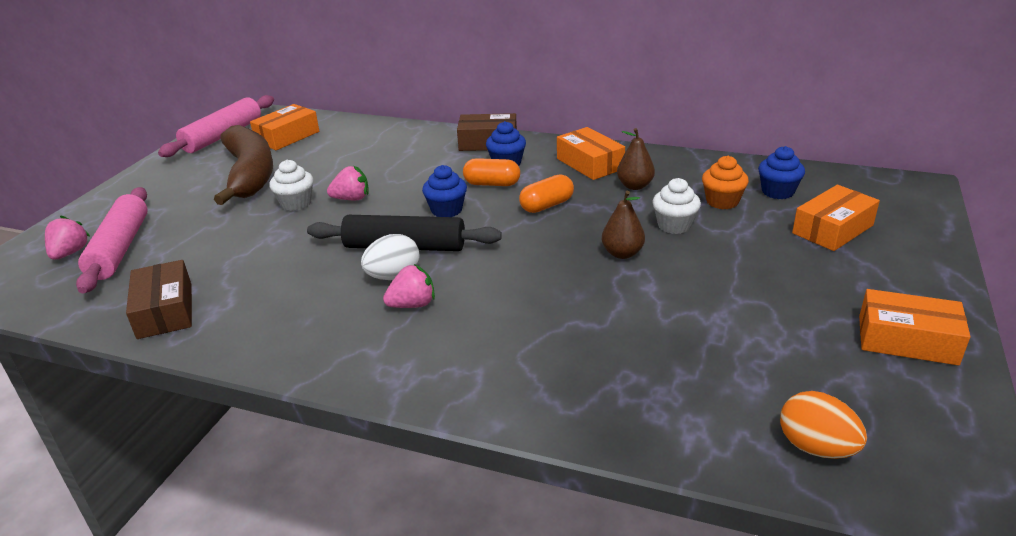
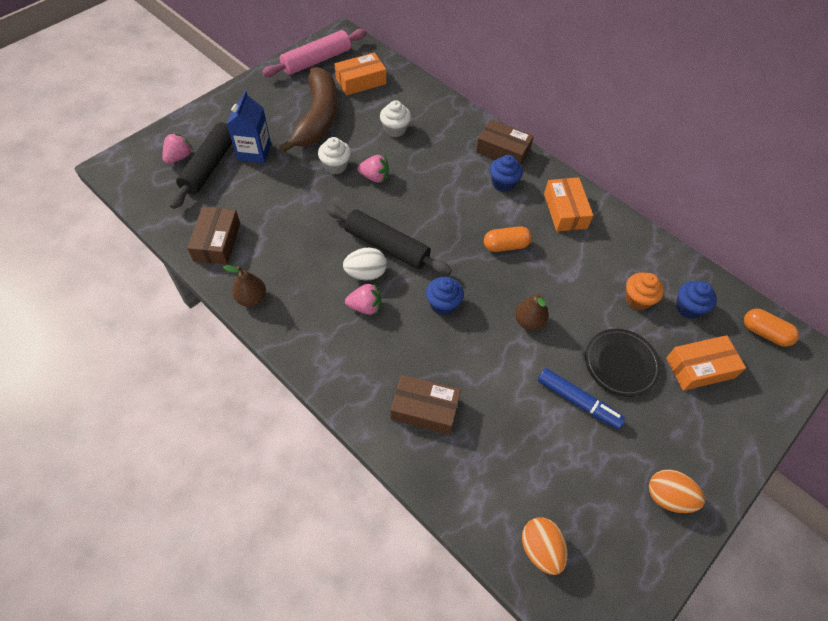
camera: 20 degrees right, 25 degrees up
(120, 248) = (209, 166): pink rolling pin -> black rolling pin
(179, 221) = (254, 152): none -> blue carton
(446, 210) = (433, 219): blue cupcake -> blue cupcake (443, 304)
(492, 184) = (480, 203): orange capsule -> orange capsule (764, 333)
(558, 369) = (424, 409): none -> brown box
(635, 186) = (583, 252): brown pear -> brown pear (252, 298)
(674, 225) = (584, 309): white cupcake -> white cupcake (395, 129)
(734, 298) = (578, 401): none -> blue marker
(751, 253) = (620, 364): none -> black plate
(907, 340) = (668, 497): orange box -> orange egg

